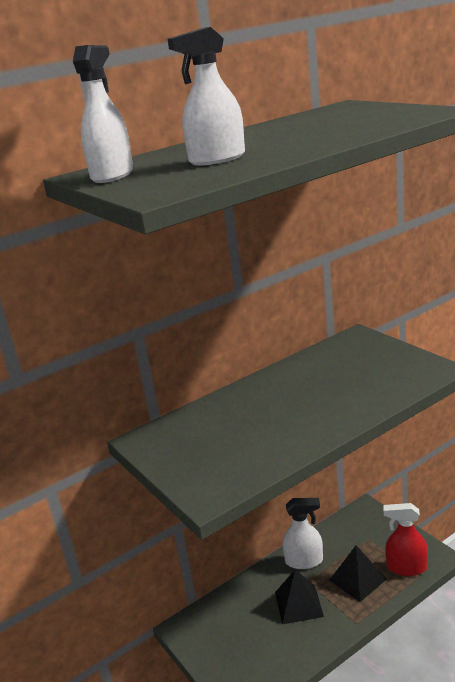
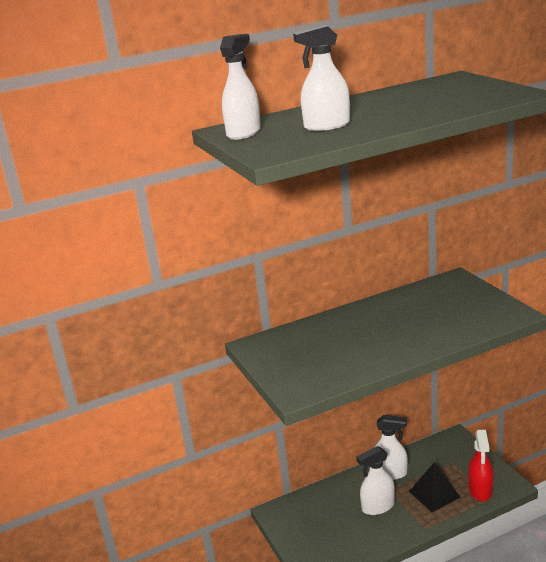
camera: 10 degrees right, 0 degrees up
(298, 604) = (378, 506): black pyramid -> white spray bottle
(406, 567) = (480, 490): red spray bottle -> red spray bottle turned 105 degrees counterclockwise

